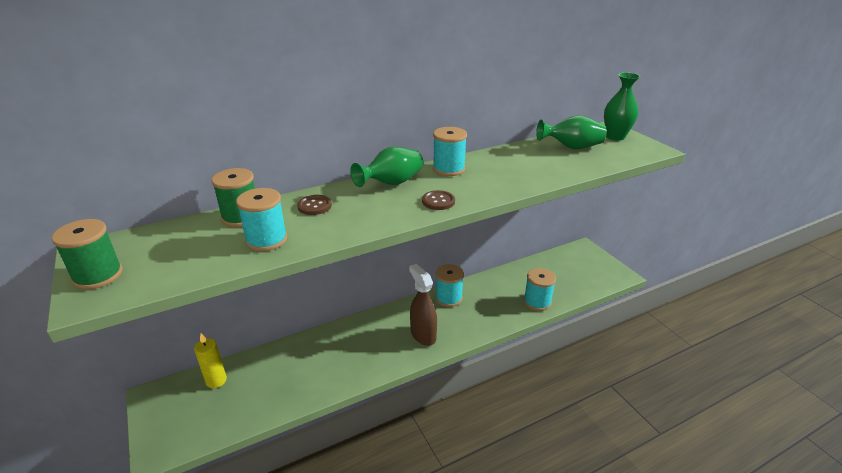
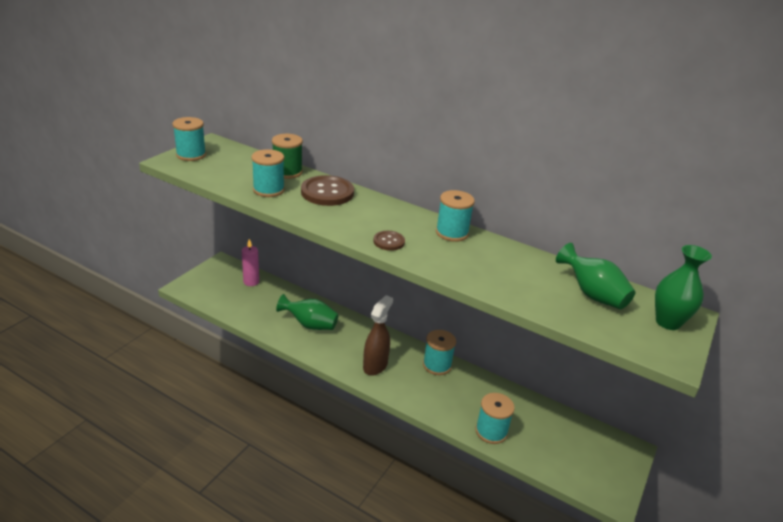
camera: 55 degrees right, 0 degrees up
(98, 275) = (191, 155): green spool -> turquoise spool
(216, 380) = (251, 282): yellow candle -> pink candle
(314, 206) = (327, 192): brown button -> brown button, size x1.87
(391, 183) = (395, 213): green vase -> green vase (310, 325)

